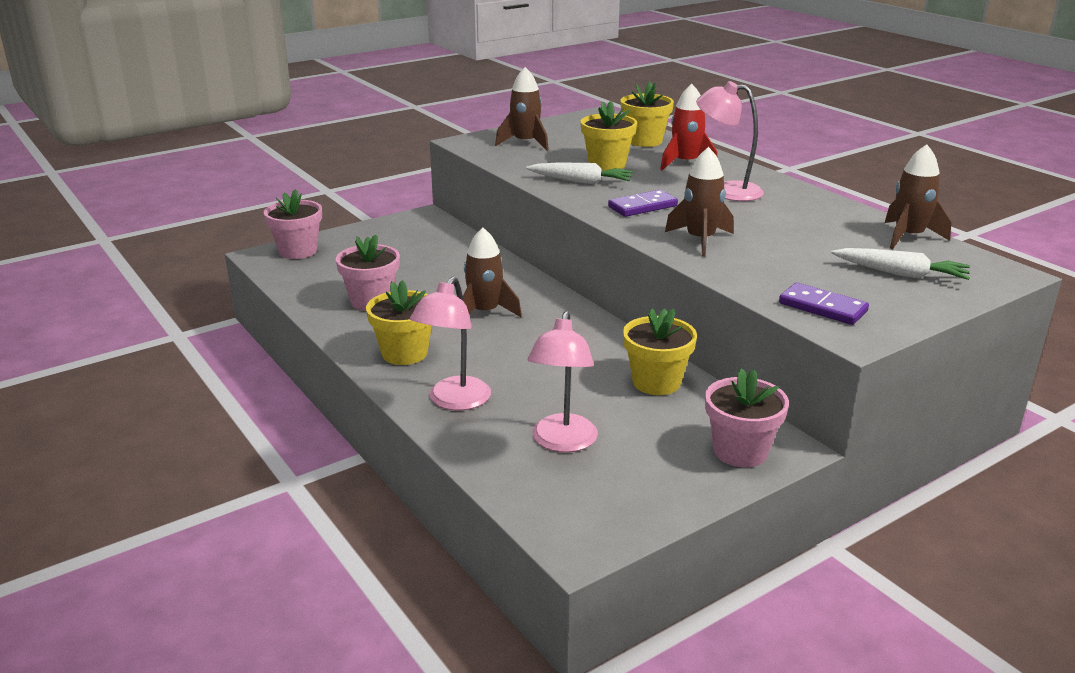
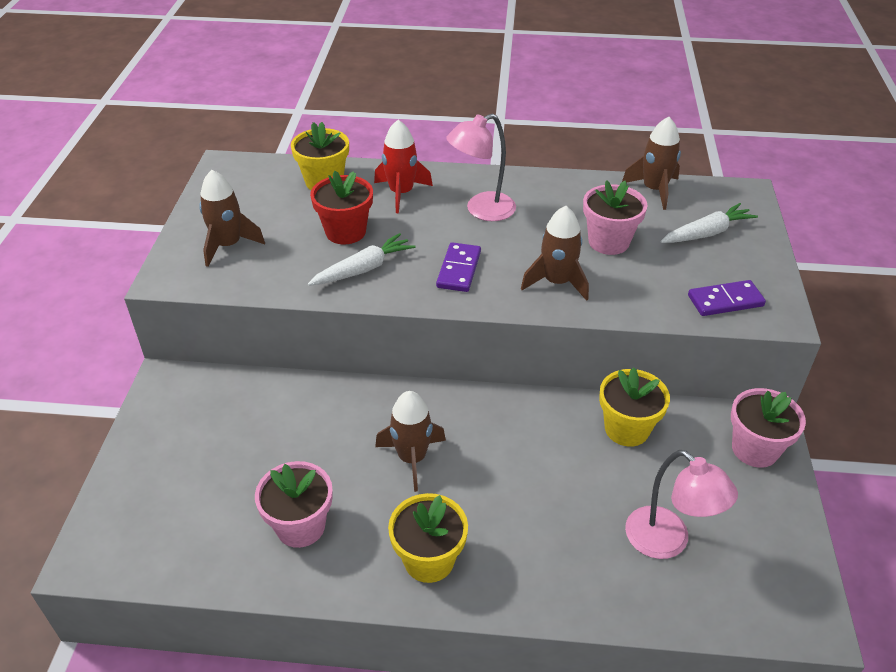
camera: 50 degrees left, 15 degrees up
(298, 251) = (114, 523): pink flower pot -> pink flower pot (608, 242)
(454, 401) = (546, 574): pink lamp -> none
(607, 164) = (345, 232): yellow flower pot -> red flower pot

